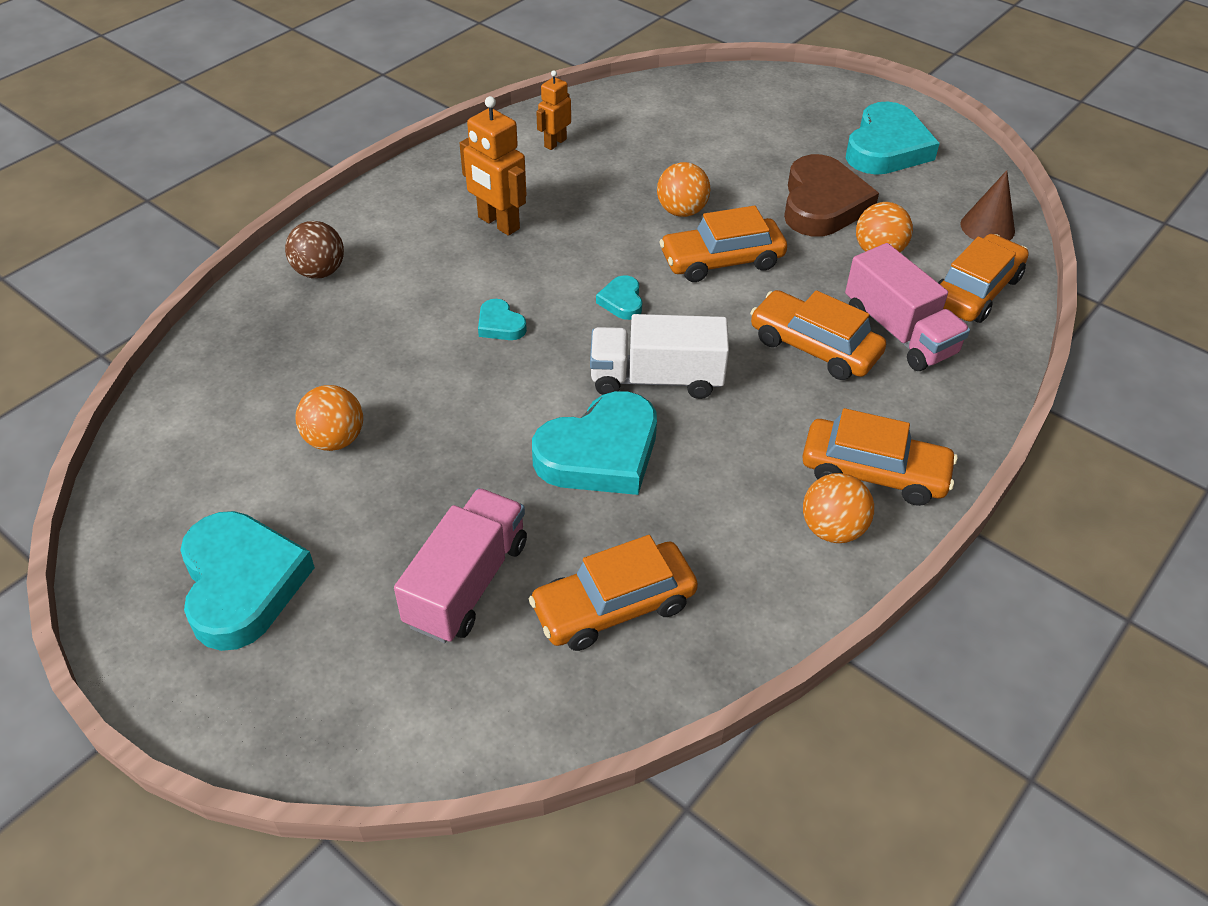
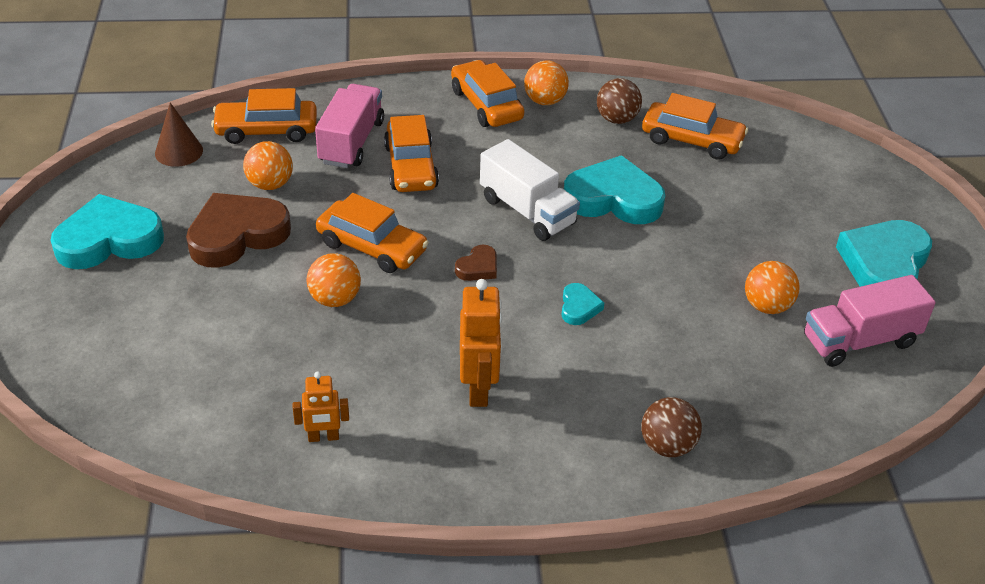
camera: 135 degrees left, 5 degrees down
(467, 583) = (756, 191): pink truck -> pink truck (859, 341)
(622, 301) = (478, 267): turquoise heart -> brown heart
(729, 568) = (617, 119): none -> brown ball

